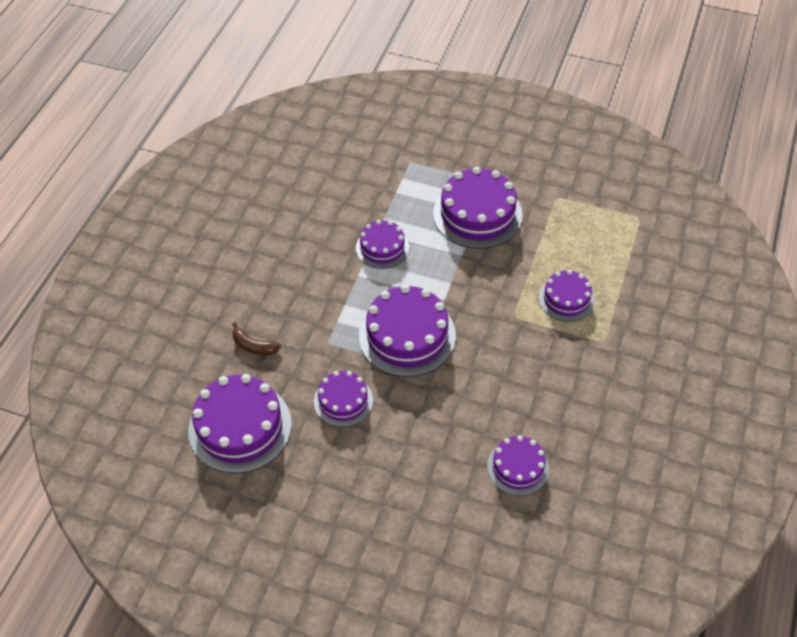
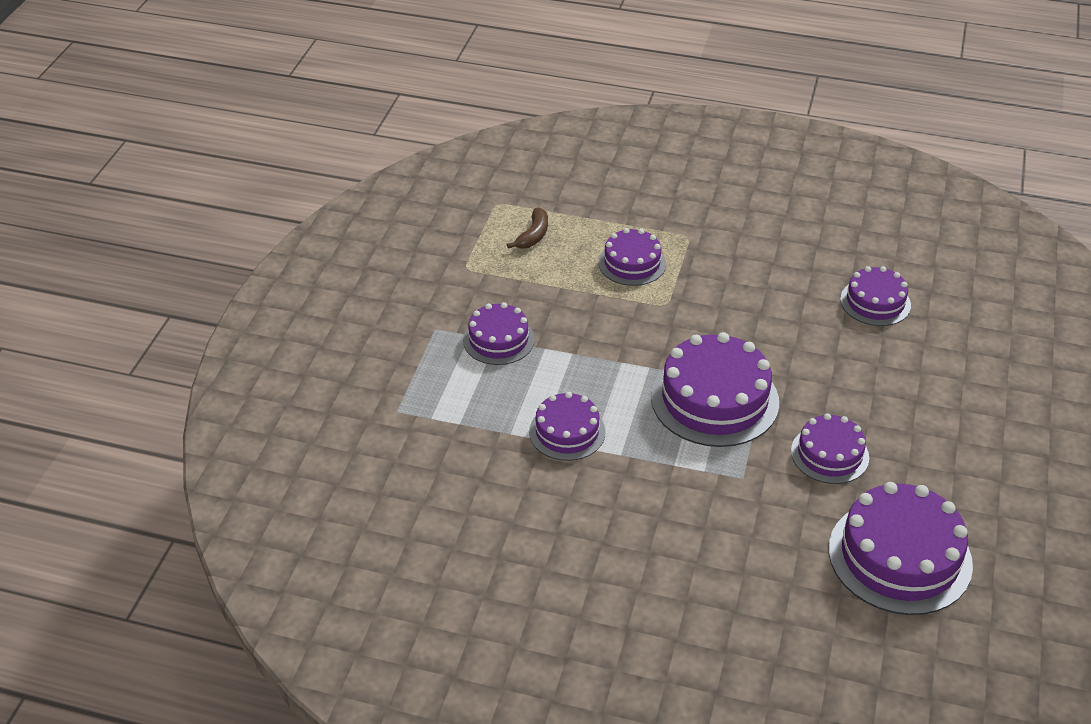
camera: 95 degrees left, 10 degrees down
(254, 346) = (765, 557): brown banana -> brown banana (533, 235)
(477, 214) = (498, 340): purple cake -> purple cake, size x0.58

